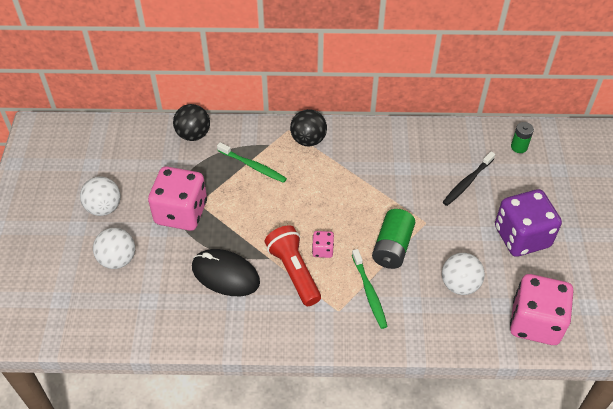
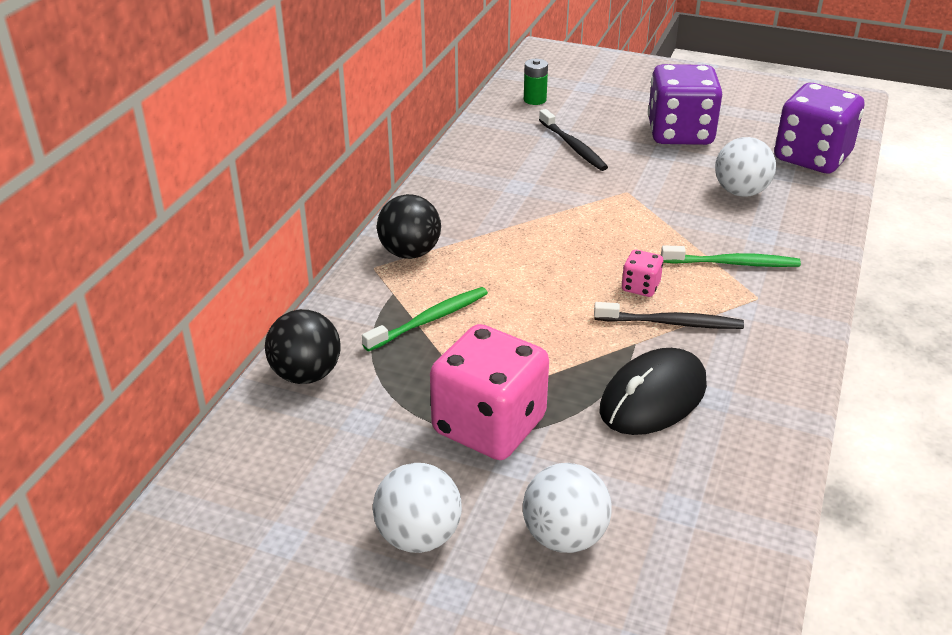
camera: 70 degrees left, 15 degrees down
(294, 271) = (671, 323): red flashlight -> black toothbrush
(392, 247) = (659, 227): green battery -> none
(535, 322) = (812, 157): pink dice -> purple dice

